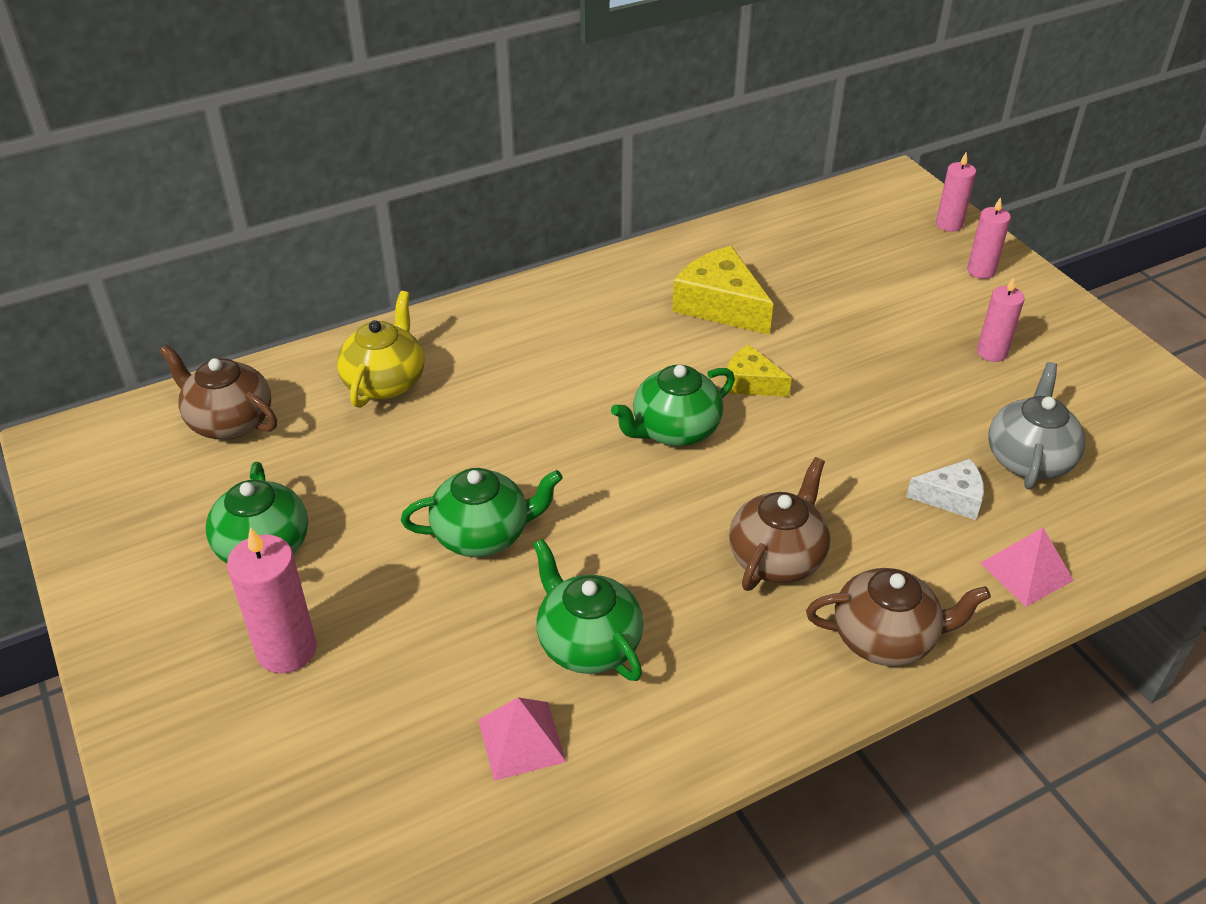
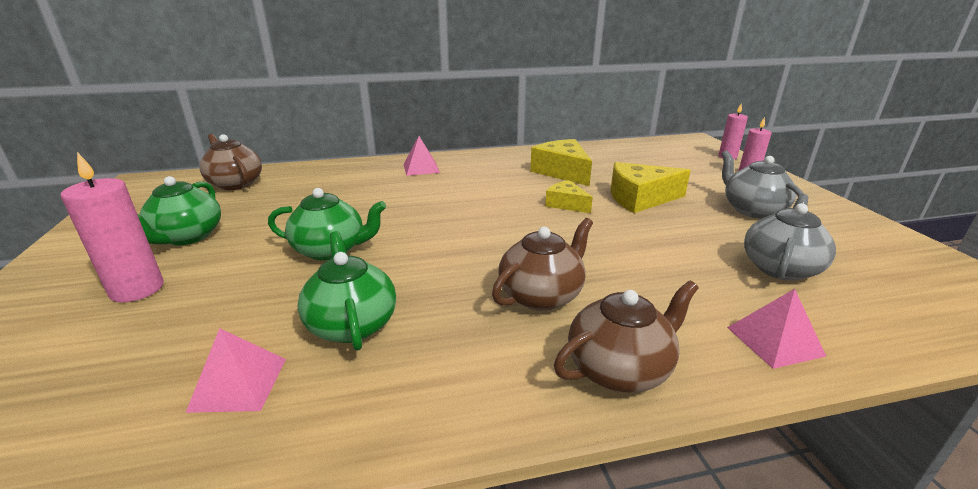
camera: 15 degrees right, 15 degrees down
(385, 382) = (337, 179): yellow teapot -> none
(501, 331) = (421, 168): none -> pink pyramid
(674, 430) = (500, 218): green teapot -> none
(846, 352) = (640, 198): none -> yellow cheese
(885, 638) = (619, 369): brown teapot -> brown teapot turned 45 degrees counterclockwise
(951, 497) = (706, 281): white cheese -> none
(992, 352) = (752, 210): pink candle -> grey teapot

